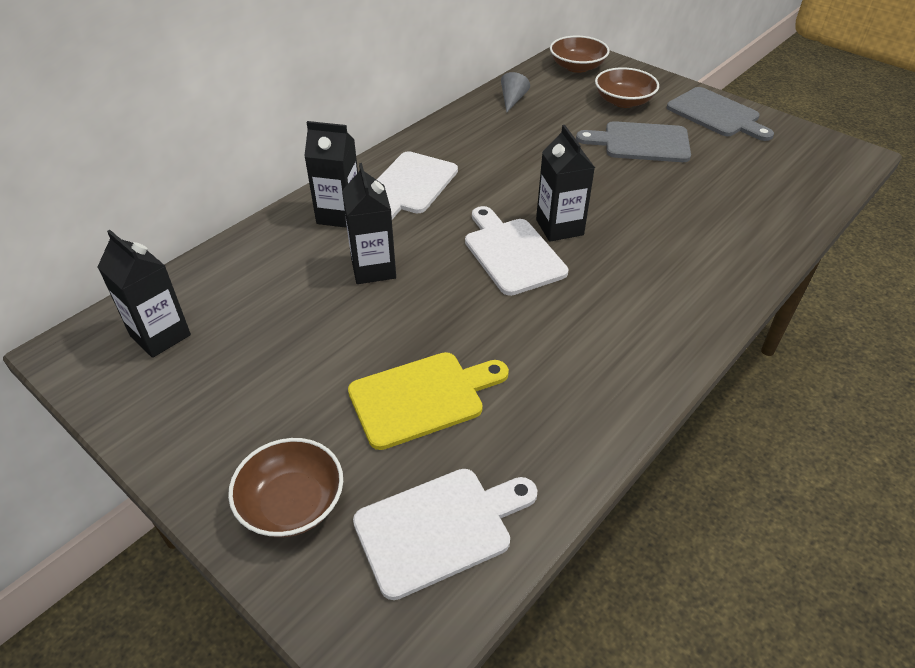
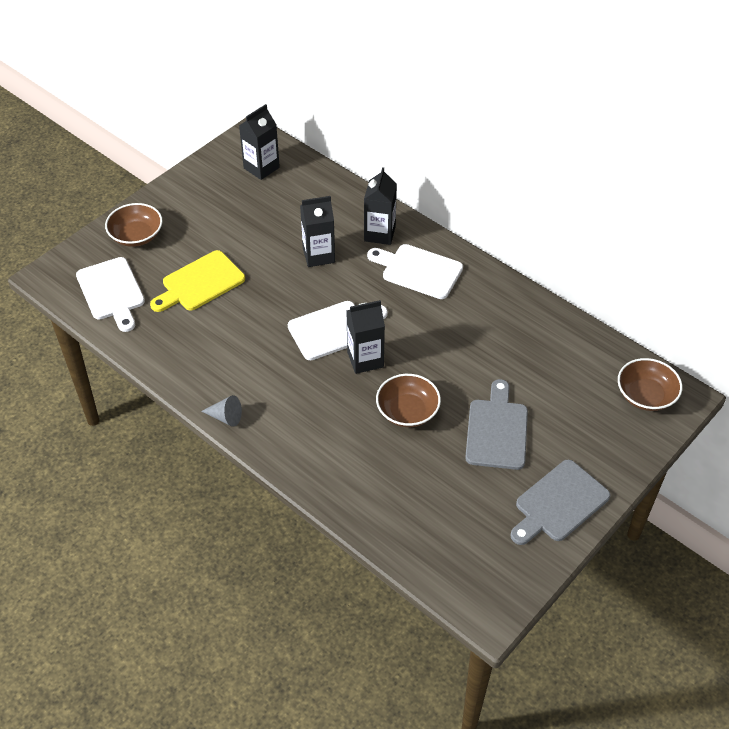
camera: 90 degrees right, 5 degrees up
(422, 397) = (200, 283): yellow cutting board -> yellow cutting board turned 75 degrees clockwise
(512, 100) = (566, 339): grey cone -> grey cone (225, 417)
(623, 101) = (576, 427): brown bowl -> brown bowl (407, 411)

